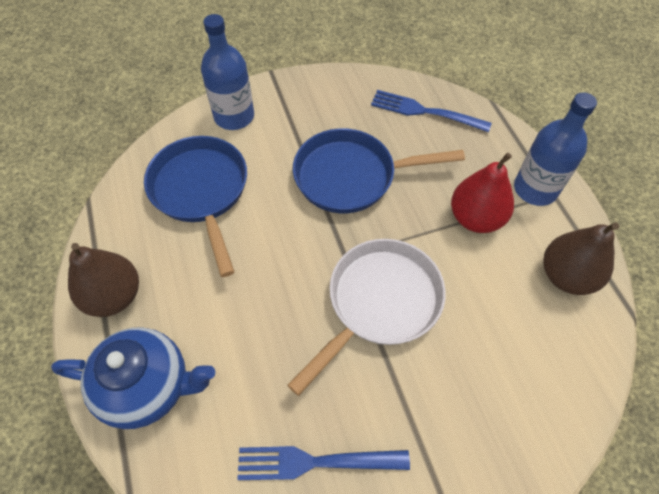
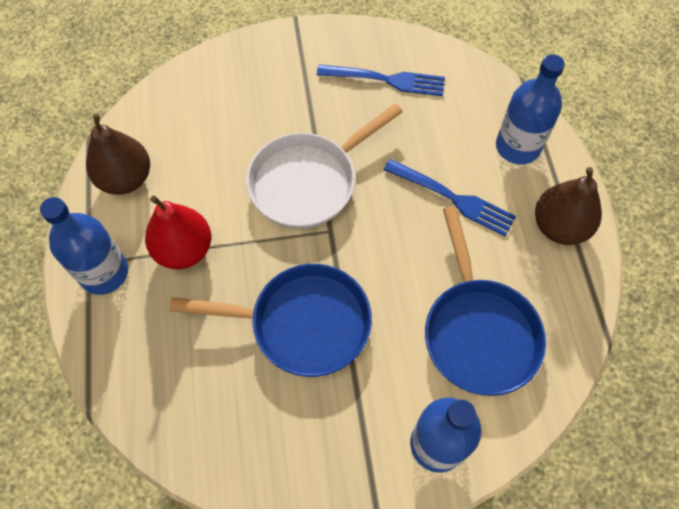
camera: 170 degrees left, 5 degrees up
(148, 386) = (517, 147): blue teapot -> blue bottle
(425, 112) = (182, 407): blue fork -> blue fork (453, 198)

